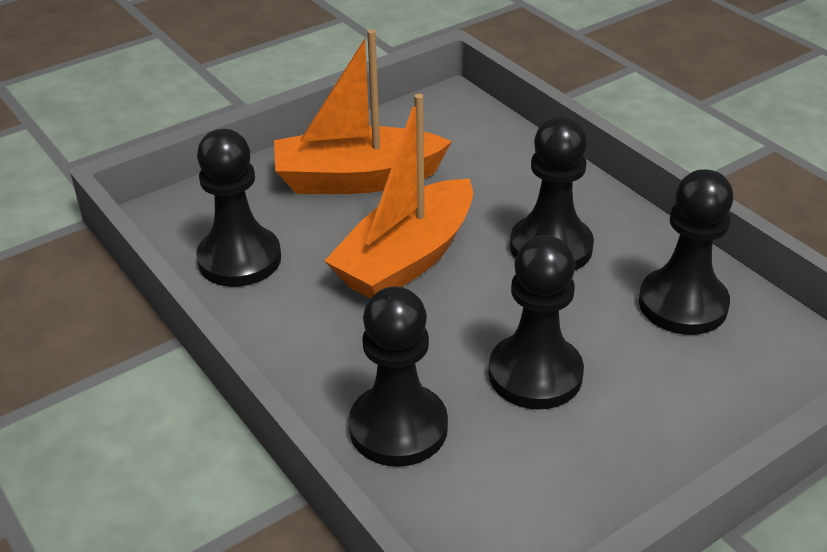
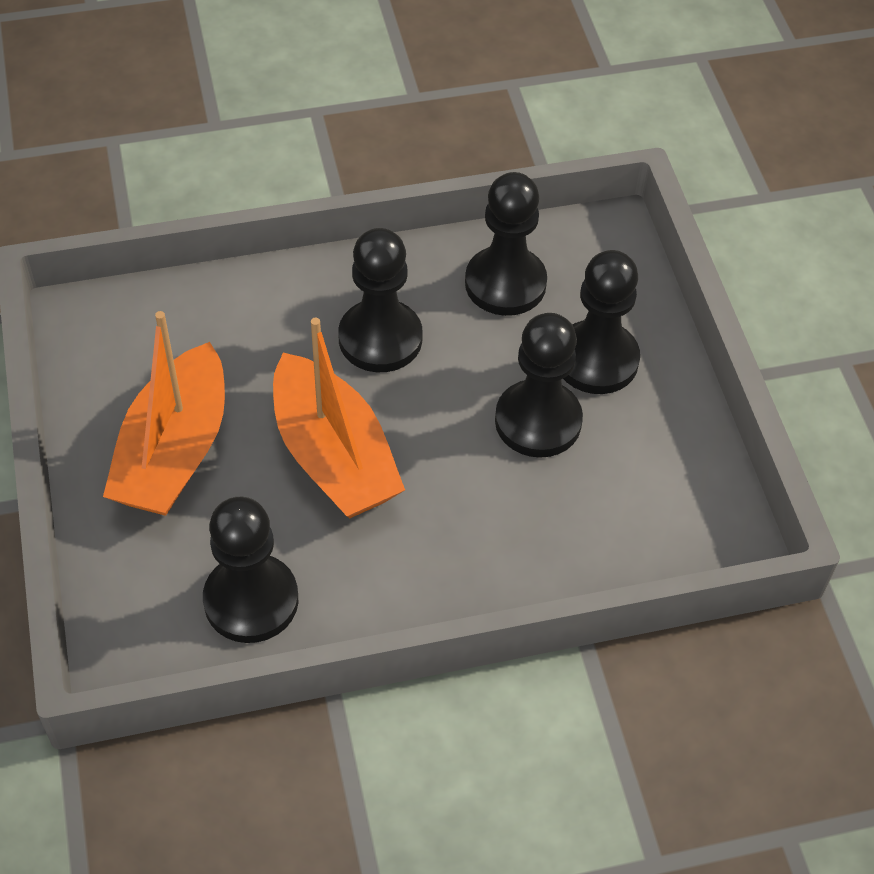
camera: 70 degrees left, 15 degrees up
(398, 428) = (554, 543): black pawn -> black pawn (596, 360)

